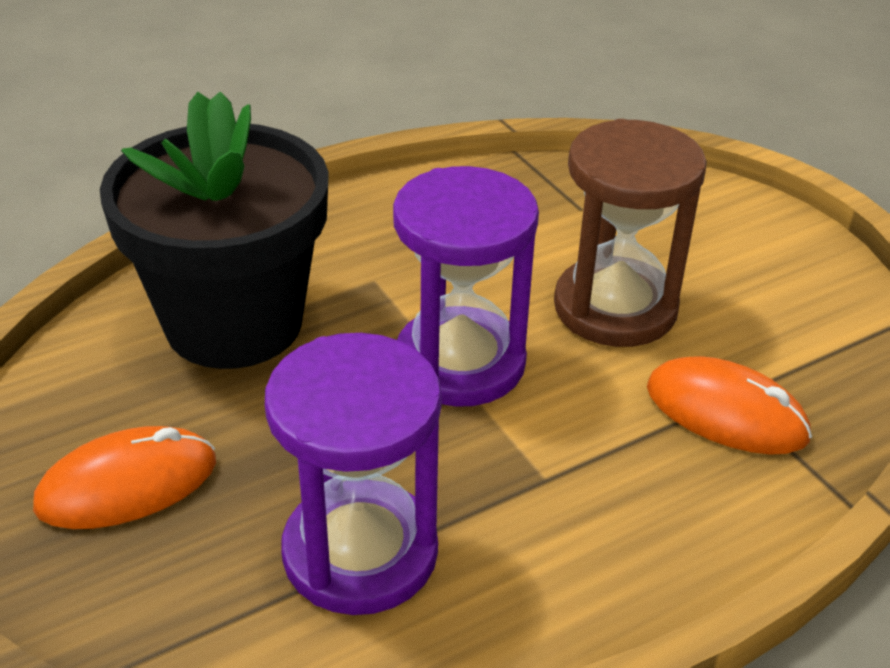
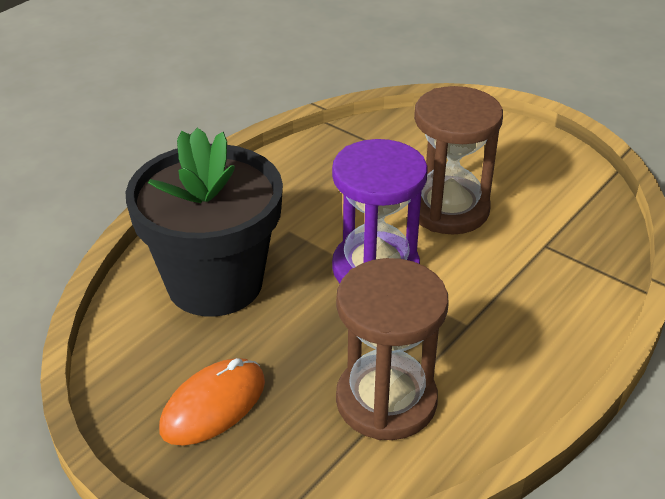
camera: 20 degrees left, 0 degrees up
(360, 552) = (386, 401): purple hourglass -> brown hourglass
(726, 413) = (547, 256): orange mouse -> none

